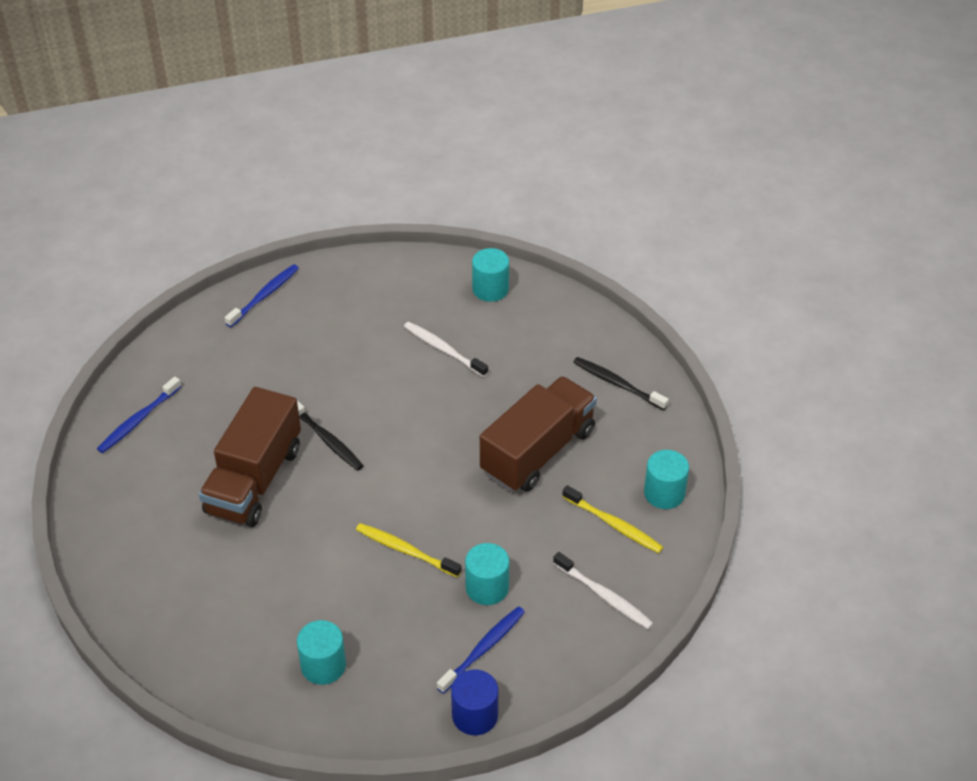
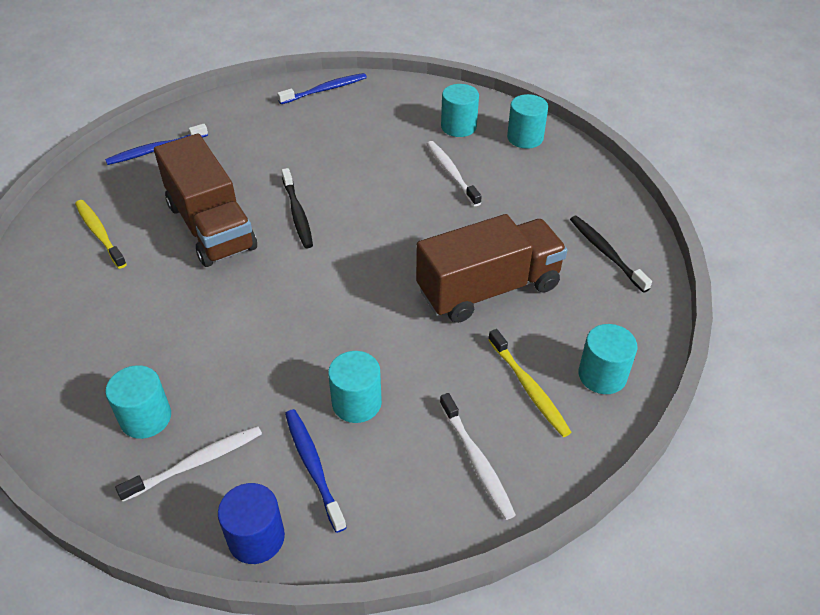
camera: 25 degrees right, 0 degrees up
(254, 480) = (211, 226): brown truck -> brown truck turned 75 degrees counterclockwise
(391, 682) = (197, 462): none -> white toothbrush
(405, 550) = (300, 335): yellow toothbrush -> yellow toothbrush (99, 233)
(422, 297) = (458, 127): none -> turquoise cylinder
(483, 648) = (313, 466): blue toothbrush -> blue toothbrush turned 90 degrees counterclockwise

